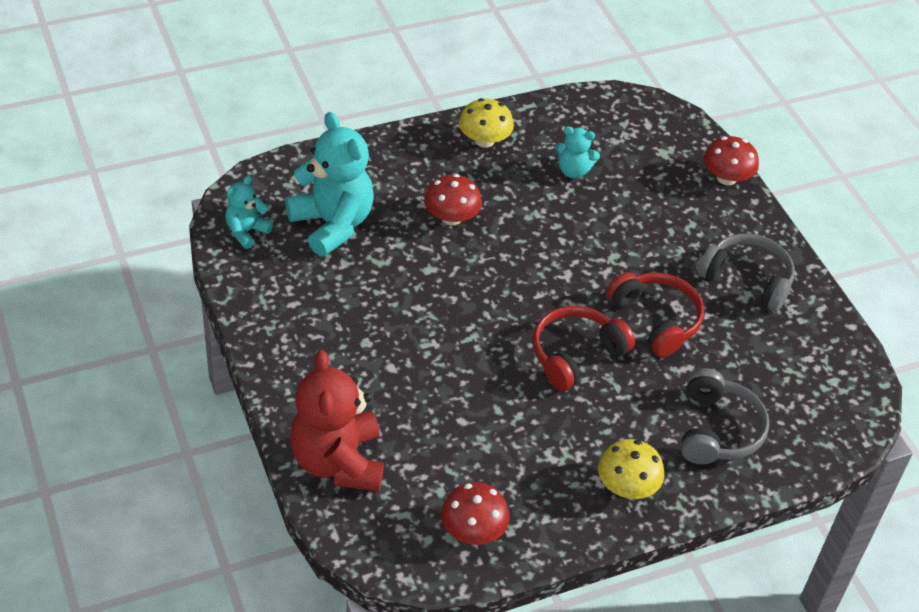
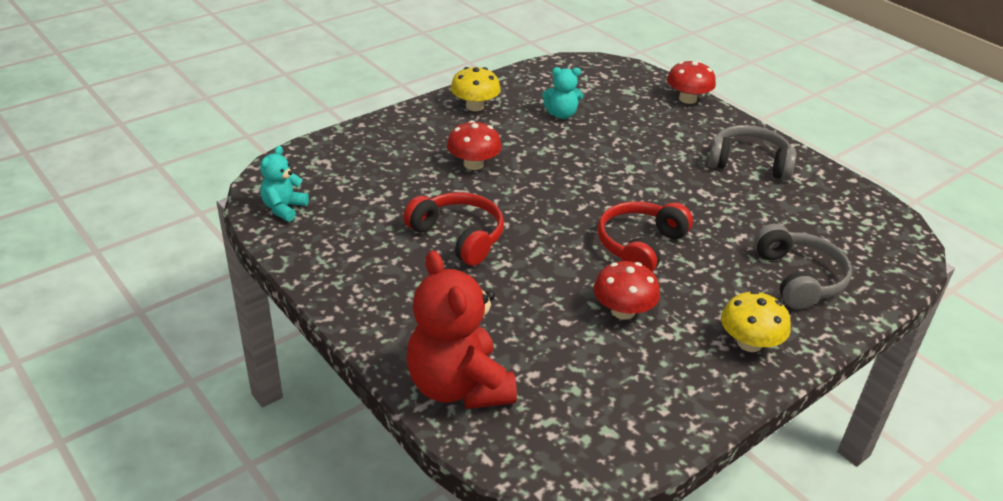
camera: 15 degrees left, 10 degrees down
(332, 224) = (365, 188): turquoise teddy bear -> none
(473, 530) = (627, 418): red mushroom -> red mushroom (623, 311)
(656, 319) = (693, 205): red headphones -> red headphones (458, 236)

